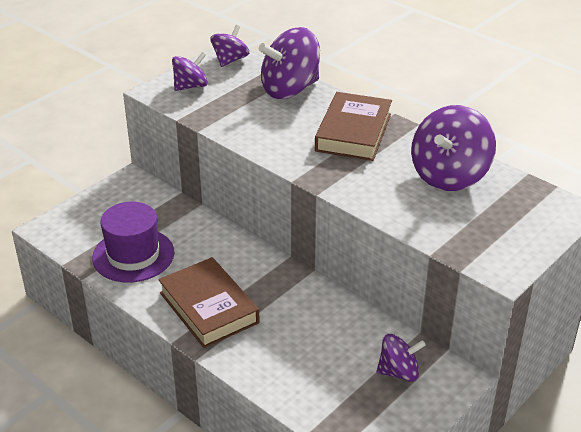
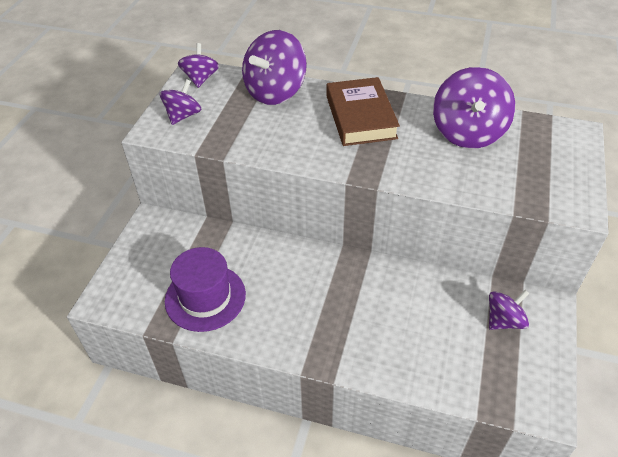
camera: 25 degrees left, 10 degrees up
(209, 307) = (309, 324): brown book -> none

